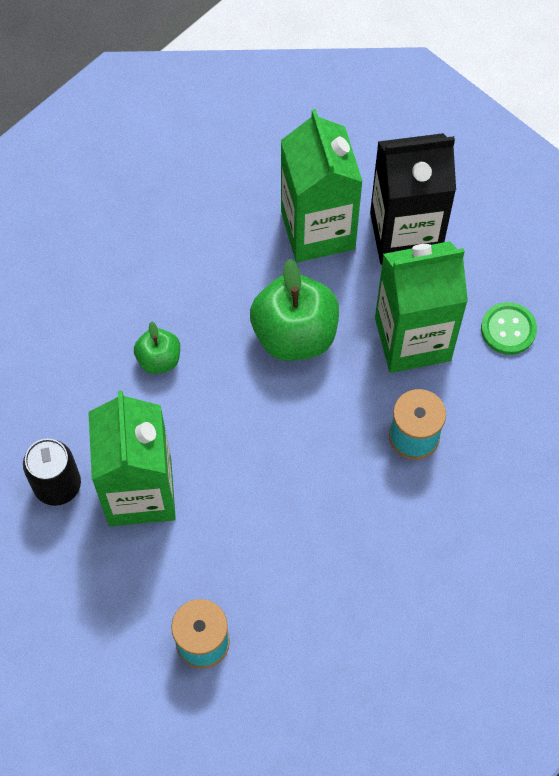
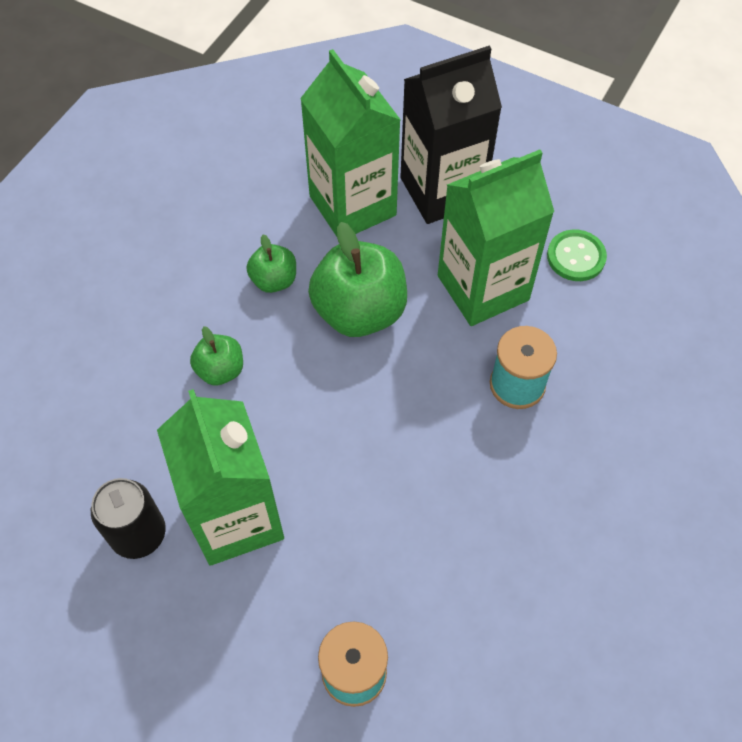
camera: 15 degrees left, 5 degrees down
(227, 286) = (274, 280): none -> green apple

